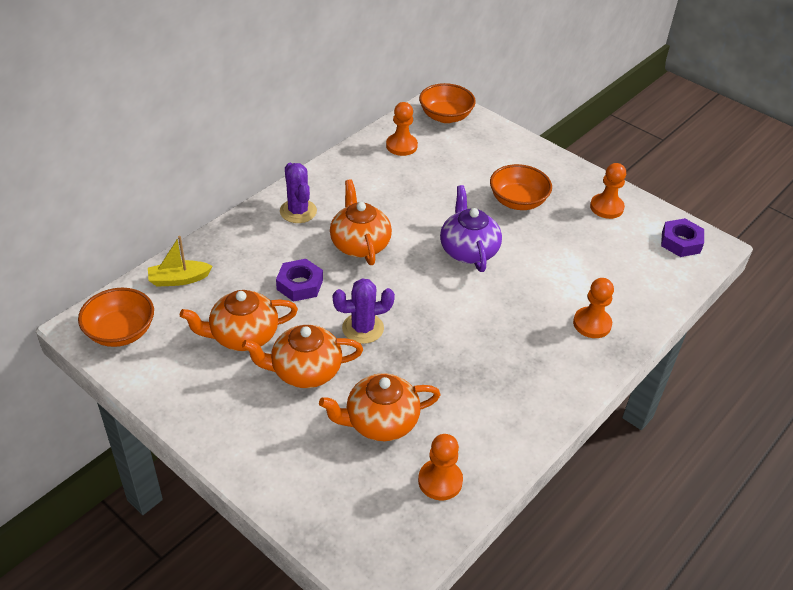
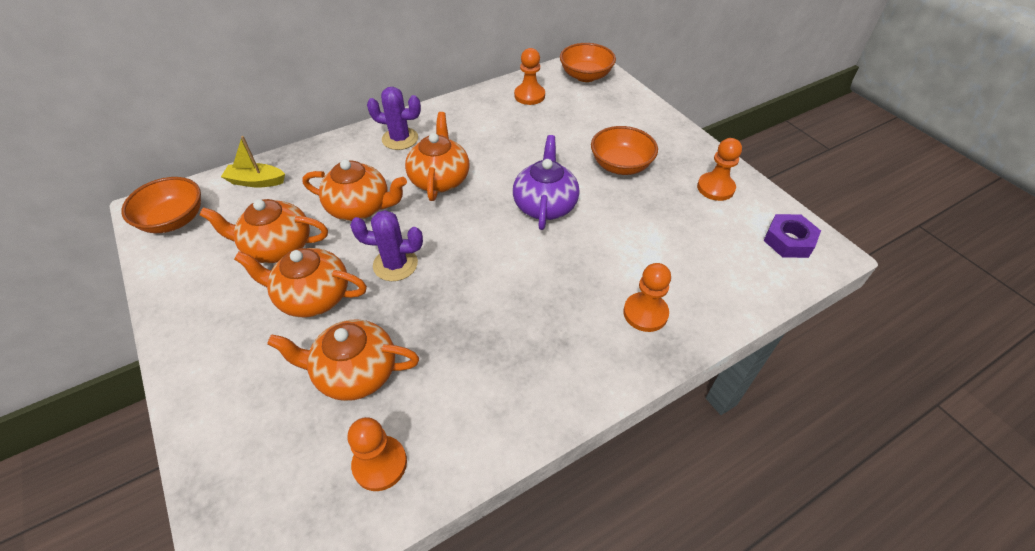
camera: 20 degrees right, 5 degrees up
(298, 211) = (400, 139): purple cactus -> purple cactus turned 75 degrees counterclockwise
(300, 285) = (360, 208): purple nut -> orange teapot

